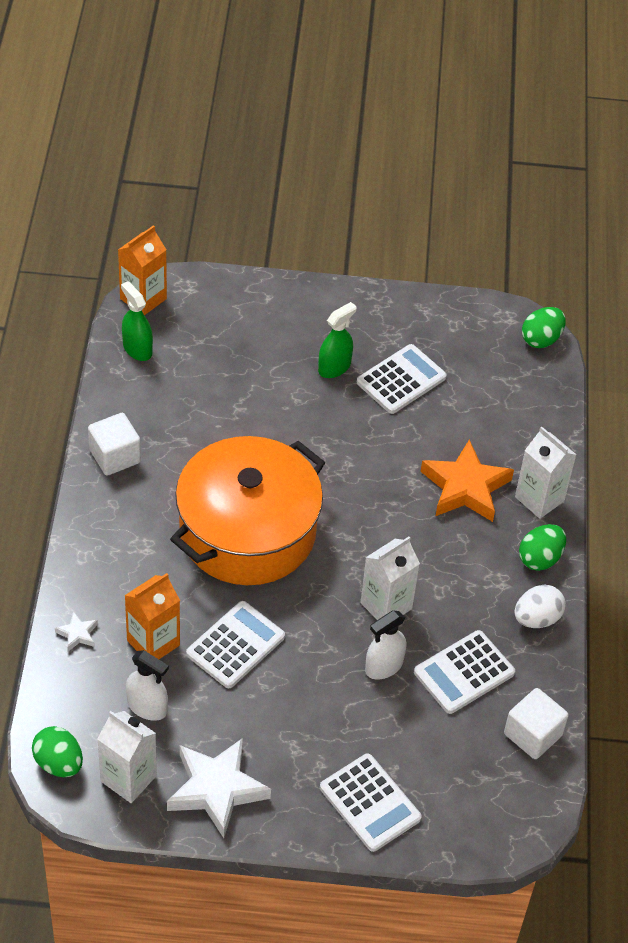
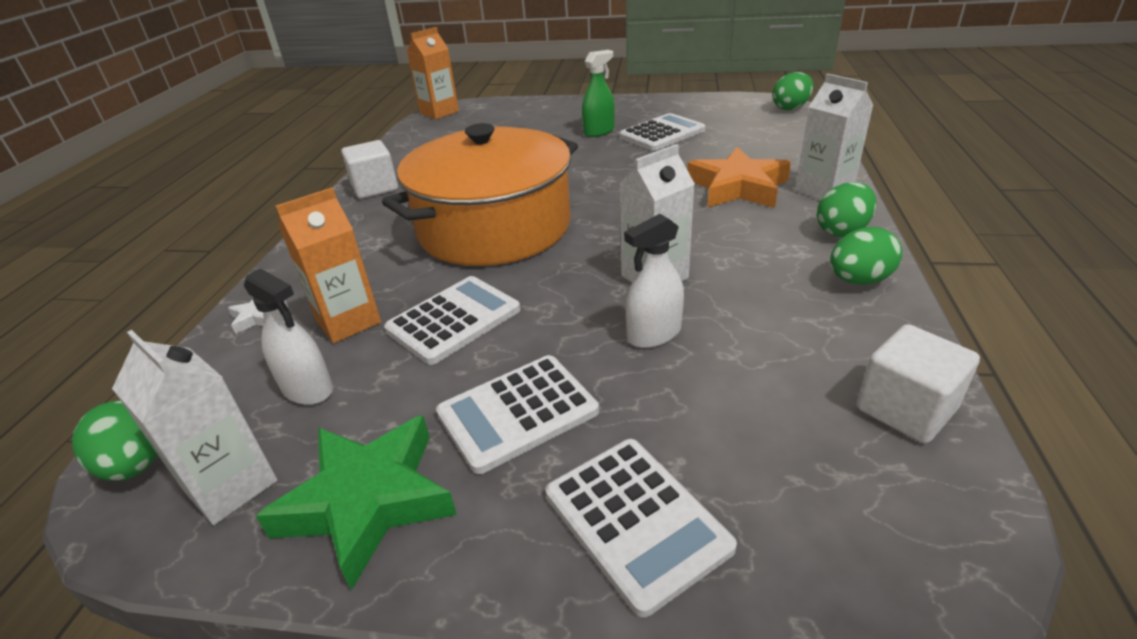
camera: 10 degrees right, 15 degrees down
(137, 349) = (424, 134): green spray bottle -> none
(216, 789) = (368, 501): white star -> green star
(464, 672) = (771, 337): white calculator -> white calculator (517, 412)
(537, 618) = (858, 280): white egg -> green egg

